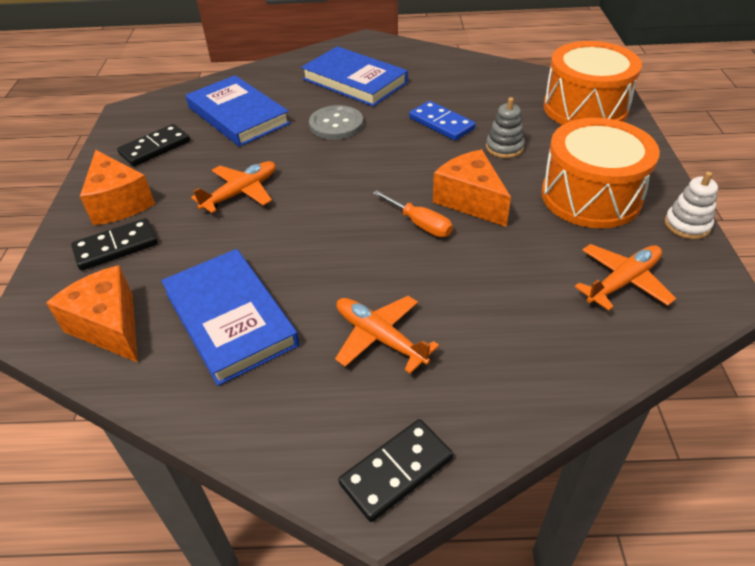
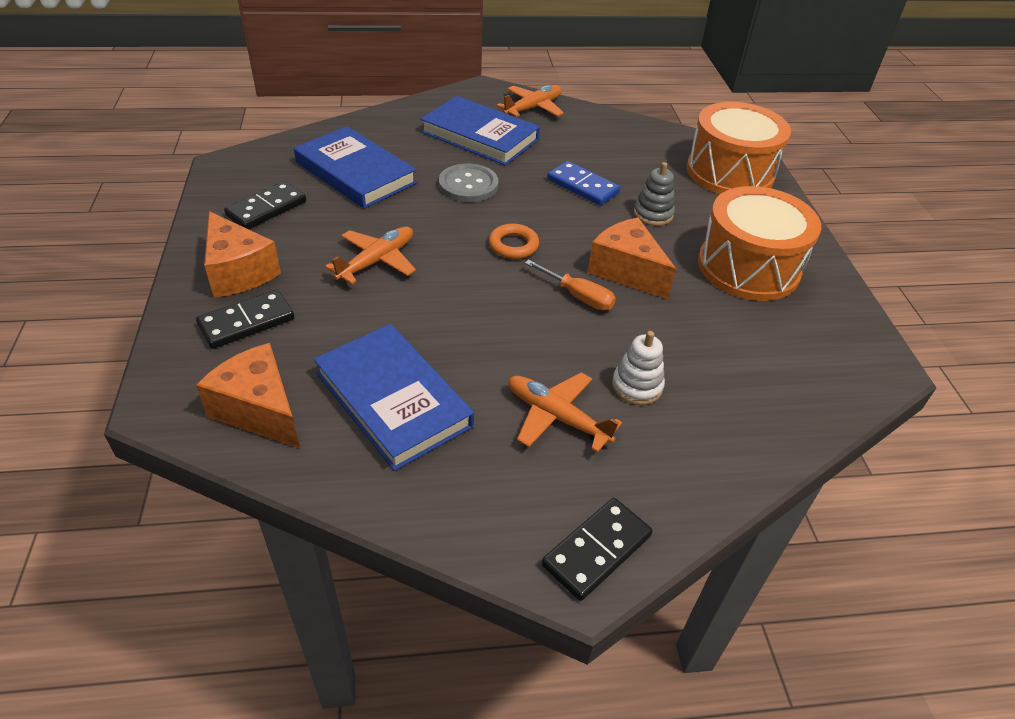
camera: 10 degrees left, 0 degrees up
(367, 177) = (513, 245): none -> orange ring
(622, 282) = (791, 356): orange plane -> orange plane (532, 108)
(687, 225) = (845, 297): white stacking toy -> white stacking toy (637, 386)

